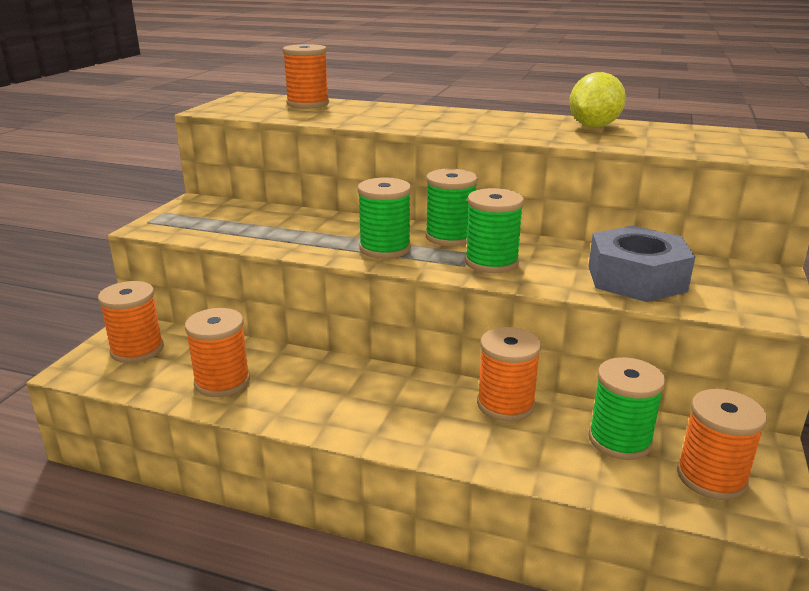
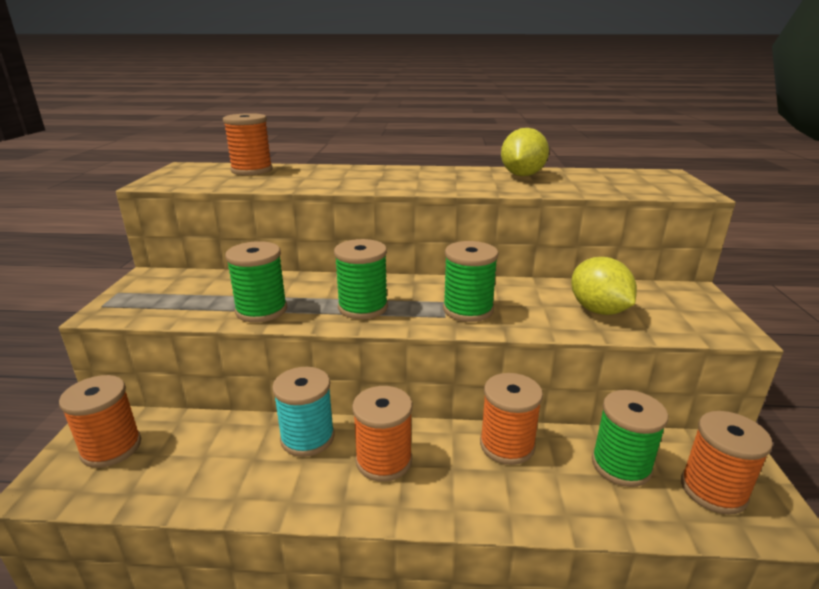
camera: 15 degrees left, 0 degrees up
(222, 382) = (218, 471): orange spool -> orange spool (384, 460)
(310, 368) = (307, 438): none -> turquoise spool
(450, 237) = (417, 287): green spool -> green spool (261, 310)
(636, 278) = (598, 310): grey nut -> yellow lemon

